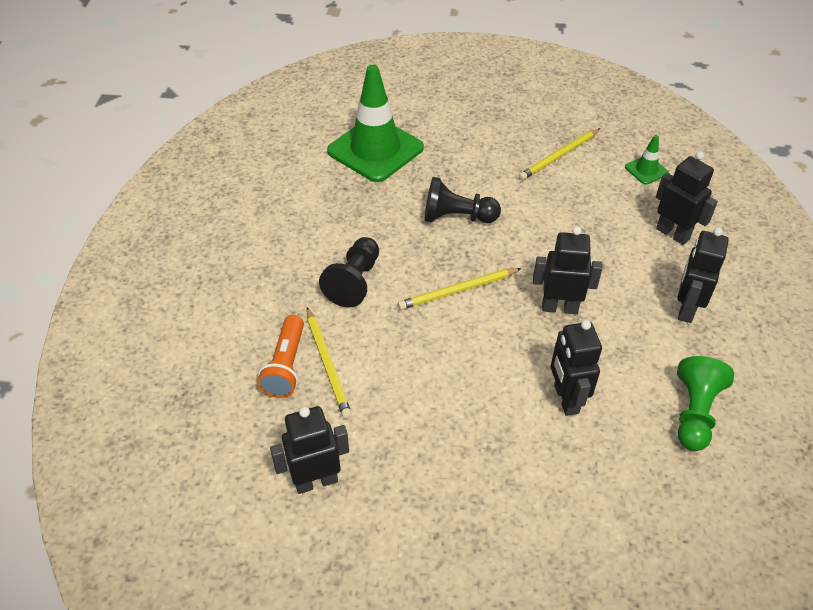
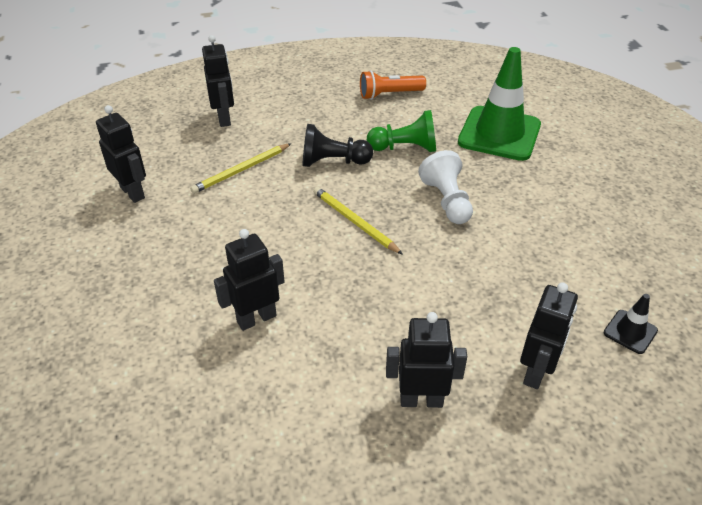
camera: 70 degrees right, 5 degrees down
(286, 366) = (231, 151): orange flashlight -> orange flashlight (389, 94)
(457, 217) = (447, 201): black pawn -> white pawn
(559, 156) = (592, 254): yellow pencil -> none
(559, 307) = (369, 294): black robot -> black robot (224, 118)
(646, 170) = (630, 332): green traffic cone -> black traffic cone
(694, 413) = (274, 425): green pawn -> green pawn (405, 148)

